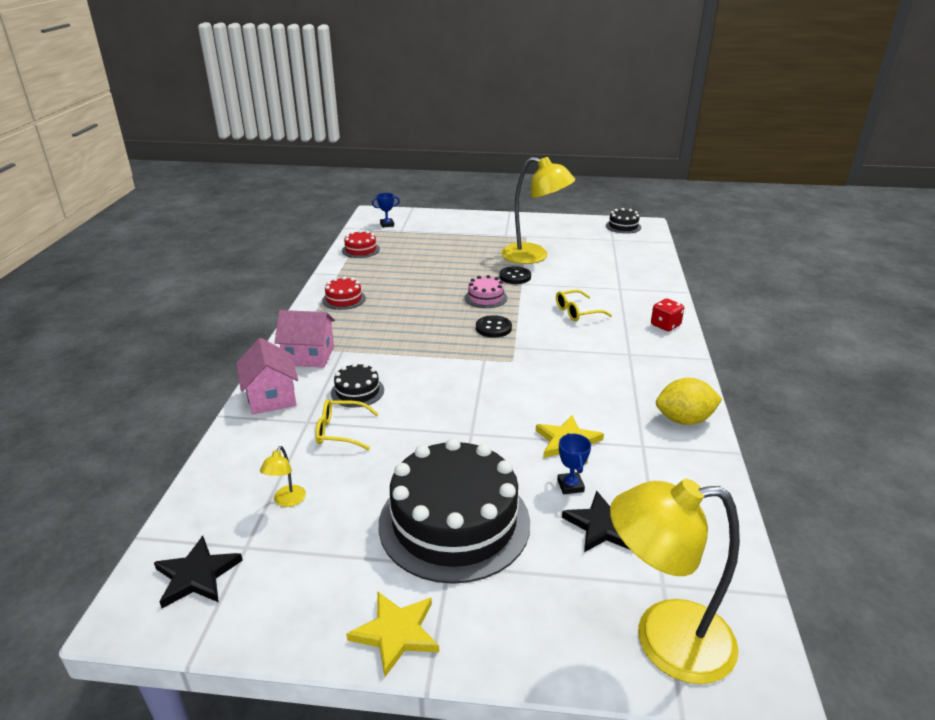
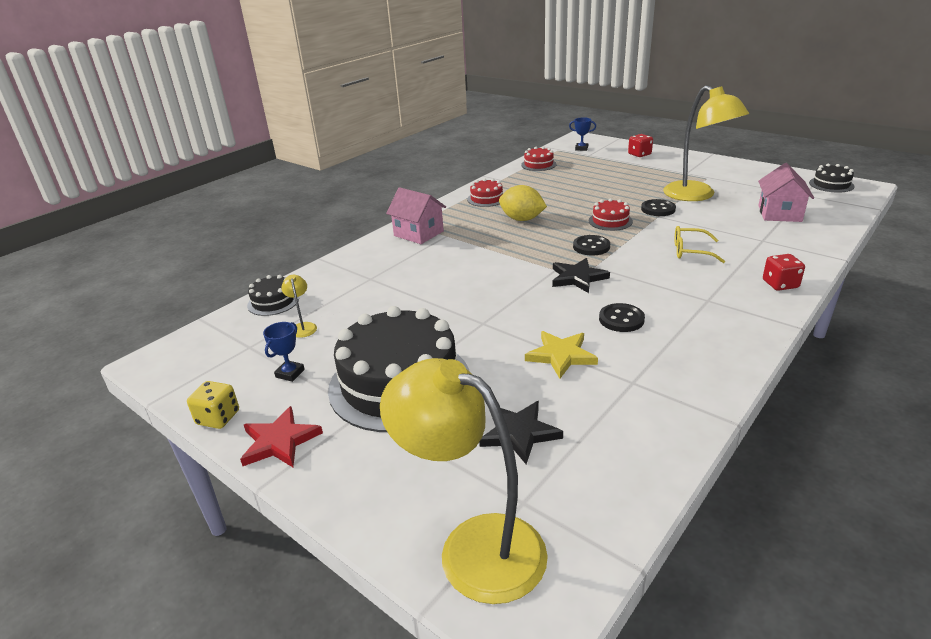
camera: 35 degrees right, 0 degrees up
(197, 575) = (206, 353): black star -> black star (577, 278)
(271, 397) = (364, 255): pink house -> pink house (779, 213)
(287, 501) = (303, 327): yellow lamp -> yellow lamp turned 120 degrees clockwise
(298, 641) = (218, 418): none -> yellow dice
(340, 431) = (386, 291): yellow glasses -> none
(357, 391) = (427, 267): black cake -> black cake (273, 302)
(396, 633) = (279, 441): yellow star -> red star
(447, 222) = (639, 154): none -> red dice
(485, 298) = (610, 221): pink cake -> red cake
(570, 486) = (525, 391): blue trophy -> blue trophy (290, 373)
(582, 392) = (621, 319): none -> black button
(684, 420) = (705, 374): yellow lemon -> yellow lemon (522, 219)

